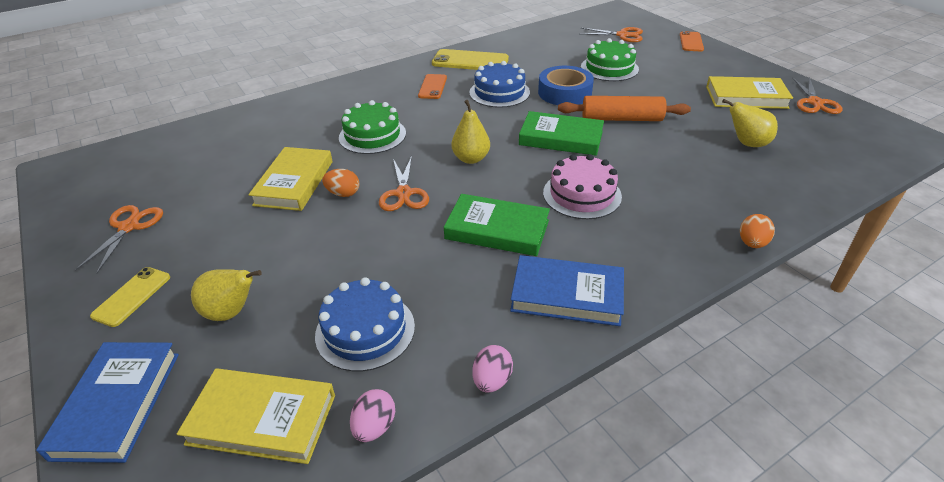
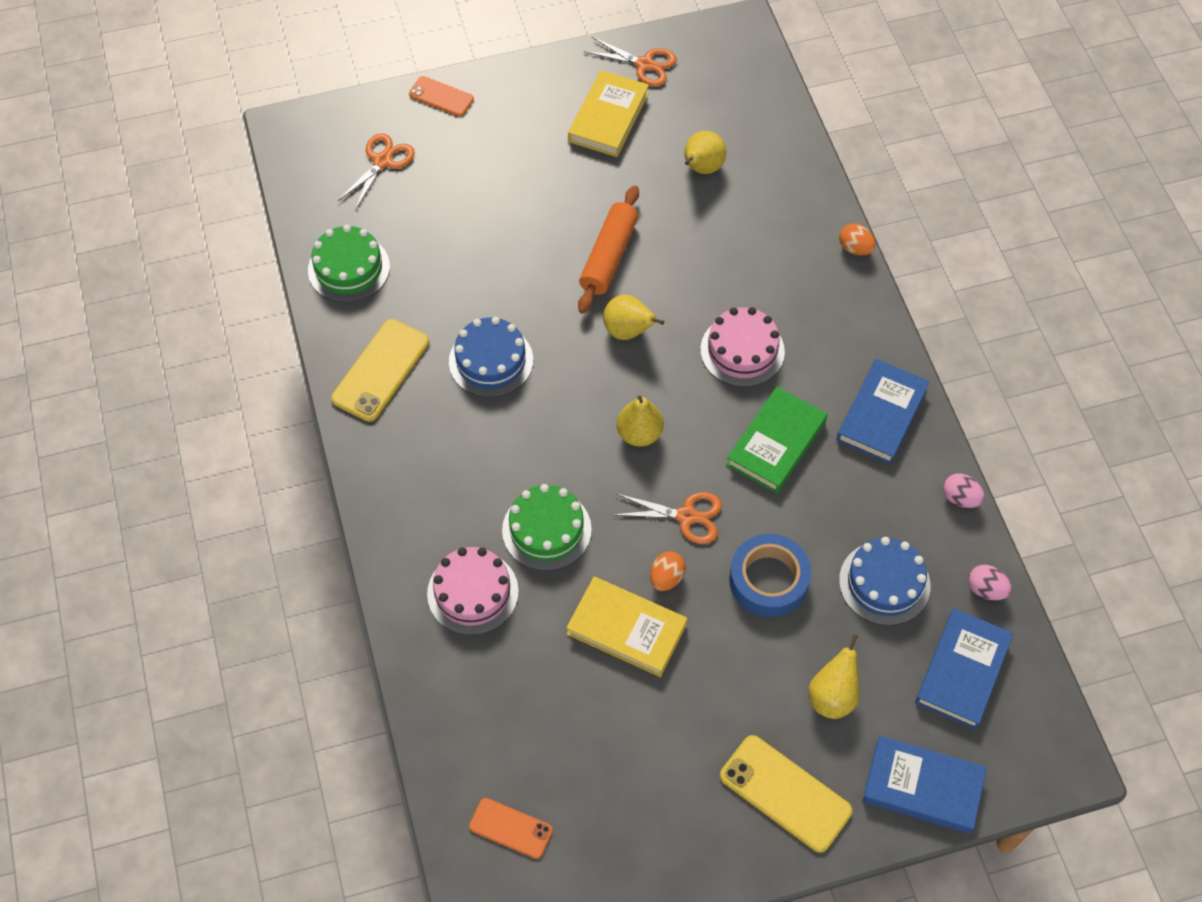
camera: 75 degrees left, 20 degrees up
(129, 227) = (660, 813): orange scissors -> none
(132, 296) = (785, 793): yellow phone -> yellow phone, size x1.64
(262, 419) = (962, 671): yellow book -> blue book
(316, 118) = (472, 592): none -> pink cake
(432, 87) = (441, 435): orange phone -> orange phone (510, 828)
(561, 138) = (628, 331): green book -> yellow pear
(564, 93) = (522, 290): blue tape -> blue tape (768, 580)
(609, 68) = (476, 217): green cake -> green cake (349, 268)

